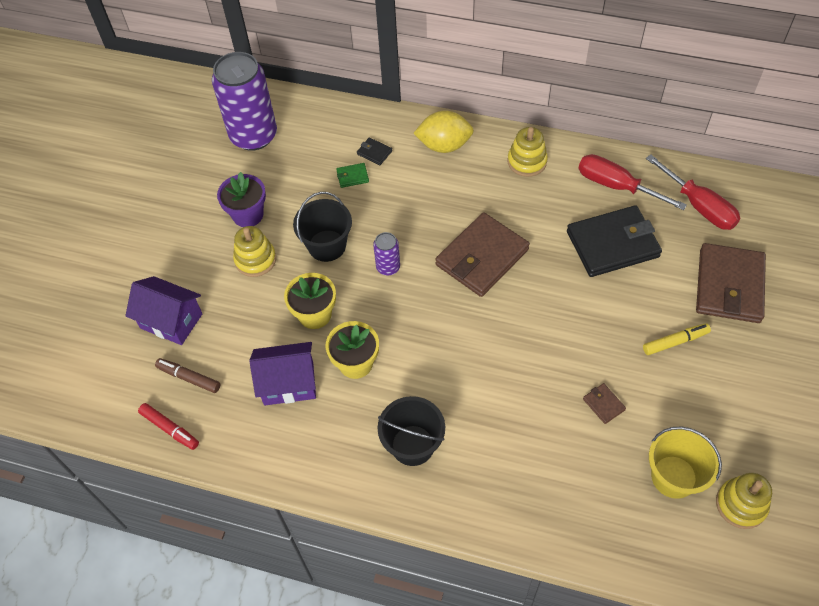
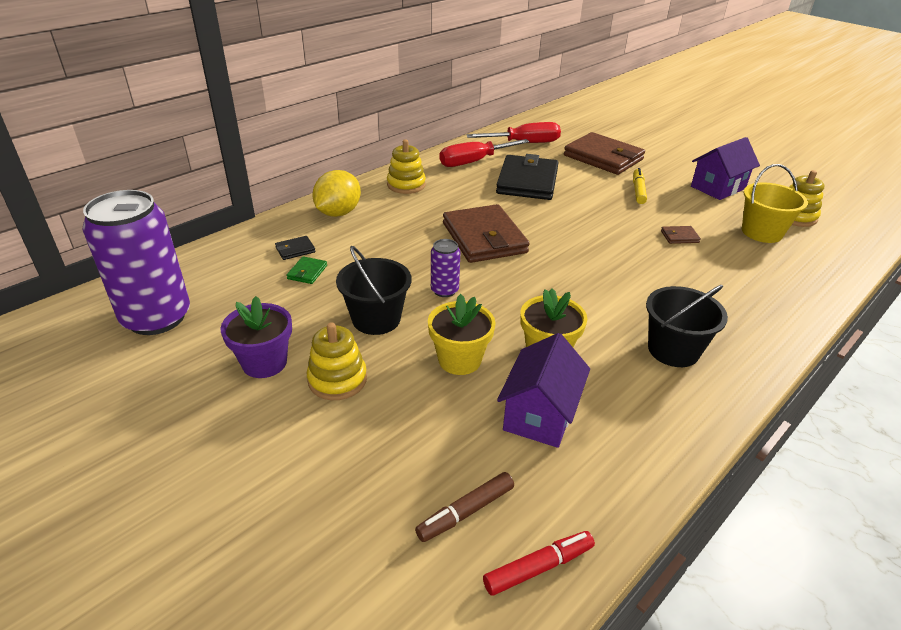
camera: 65 degrees left, 20 degrees down
(171, 321) = (354, 498): purple house -> purple house (718, 187)

